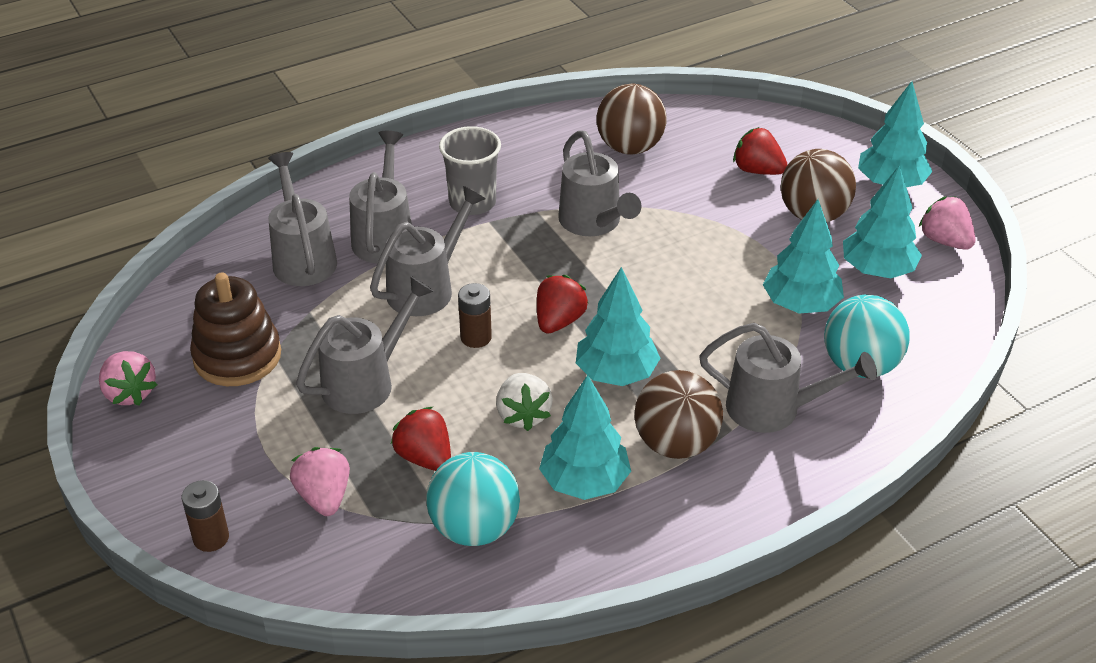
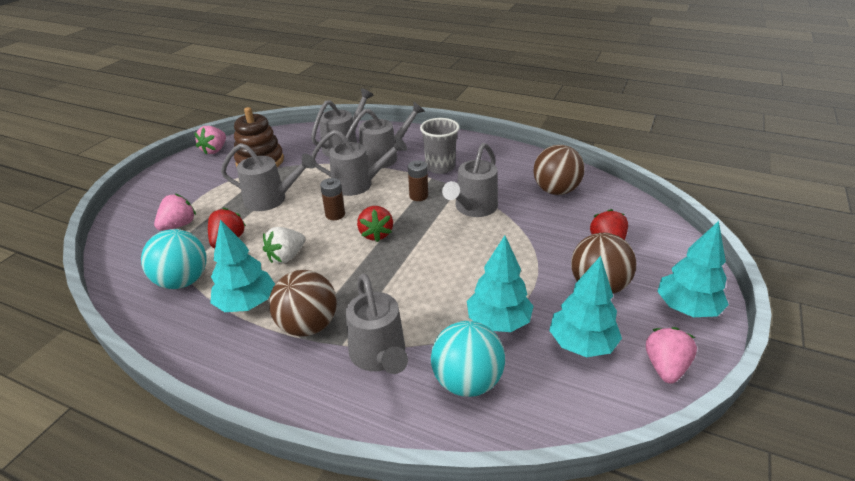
camera: 55 degrees right, 5 degrees down
(211, 538) = (132, 209): brown battery -> brown battery (418, 196)
(559, 321) = (376, 234): red strawberry -> red strawberry turned 90 degrees clockwise
(616, 374) = (351, 274): turquoise tree -> none

